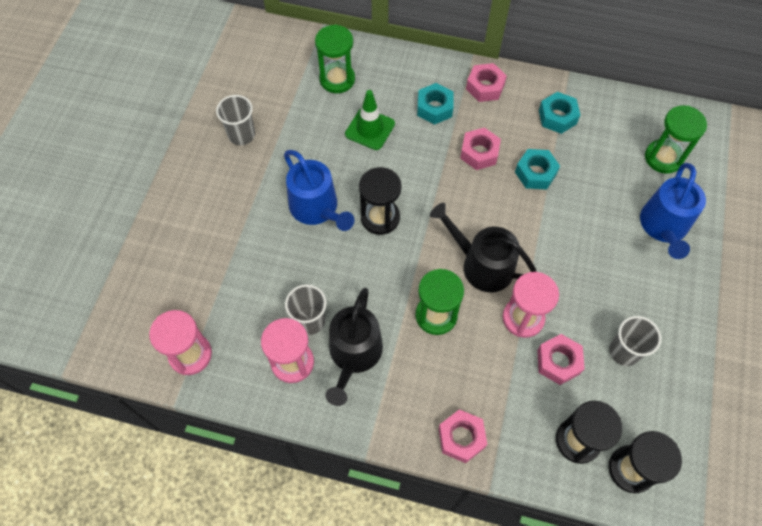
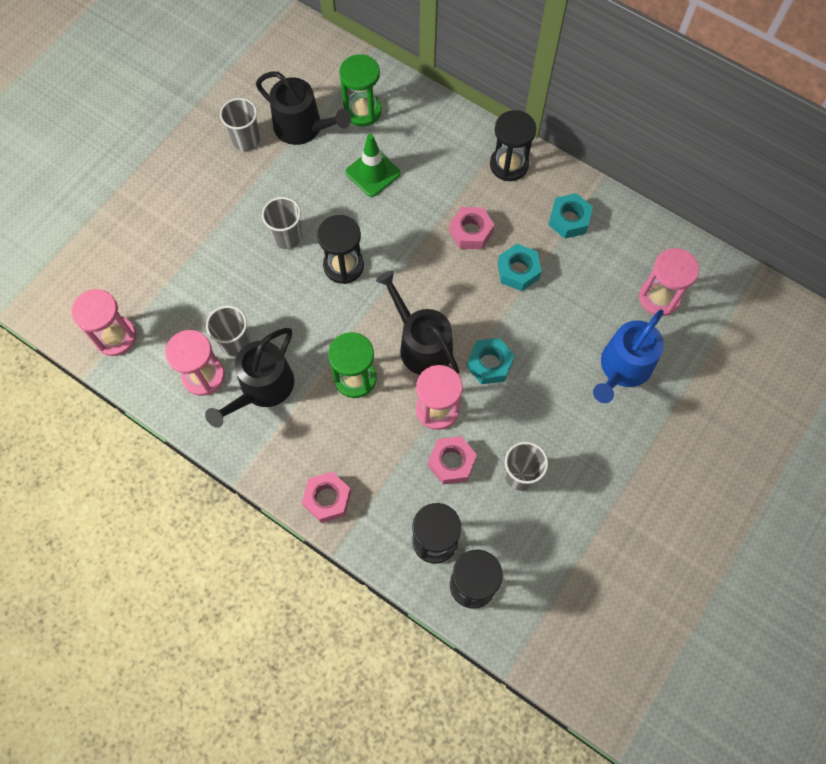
camera: 20 degrees right, 5 degrees up
(289, 109) = (303, 127): none -> black watering can
(317, 208) = (287, 237): blue watering can -> grey cup
(434, 108) = (447, 171): turquoise nut -> turquoise nut (489, 364)
(485, 87) = (509, 165): pink nut -> black hourglass
(663, 158) = (659, 298): green hourglass -> pink hourglass

